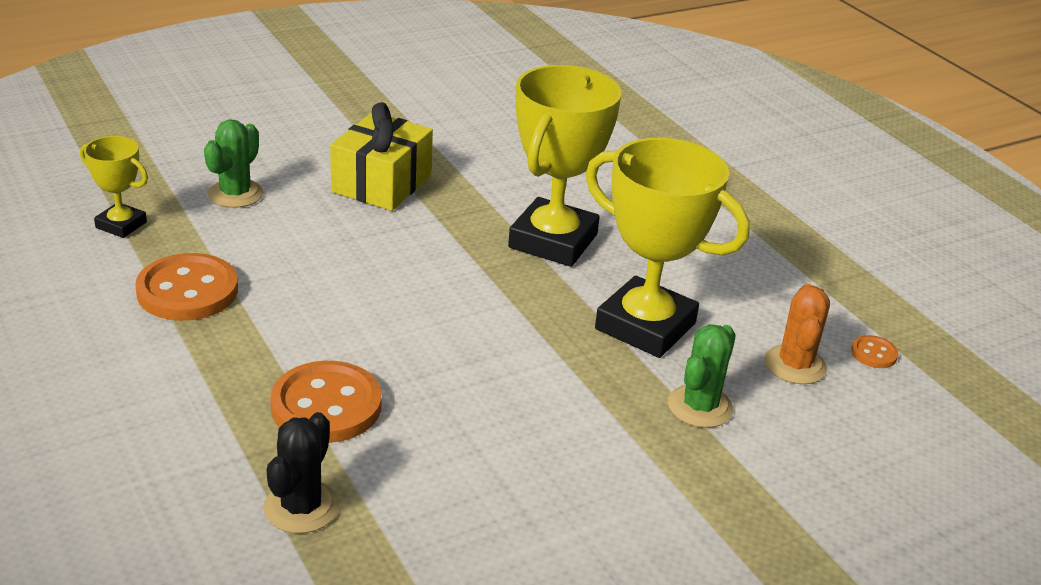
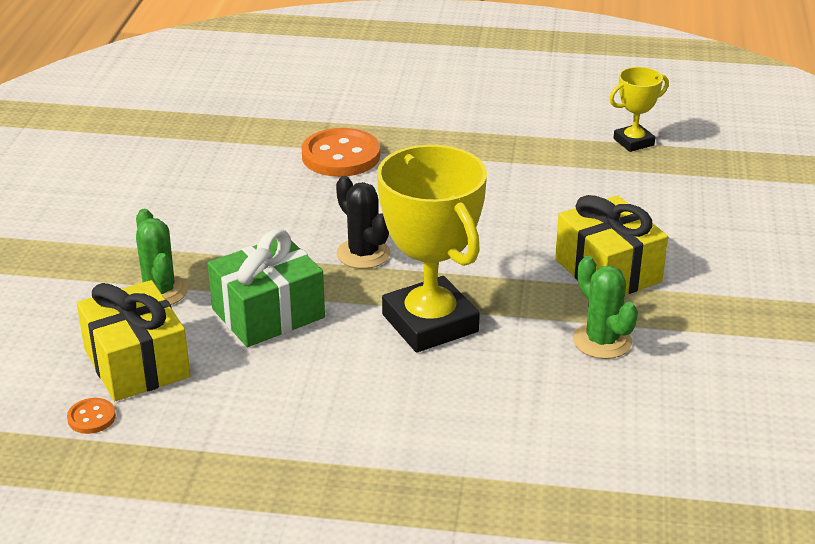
camera: 130 degrees right, 0 degrees up
(187, 291) = (519, 145): orange button -> none
(235, 194) = (645, 197): green cactus -> green cactus (602, 341)
(301, 507) = (267, 124): black cactus -> black cactus (363, 254)
(645, 326) = (268, 313): yellow trophy -> green gift
(795, 365) = (136, 363): orange cactus -> yellow gift

